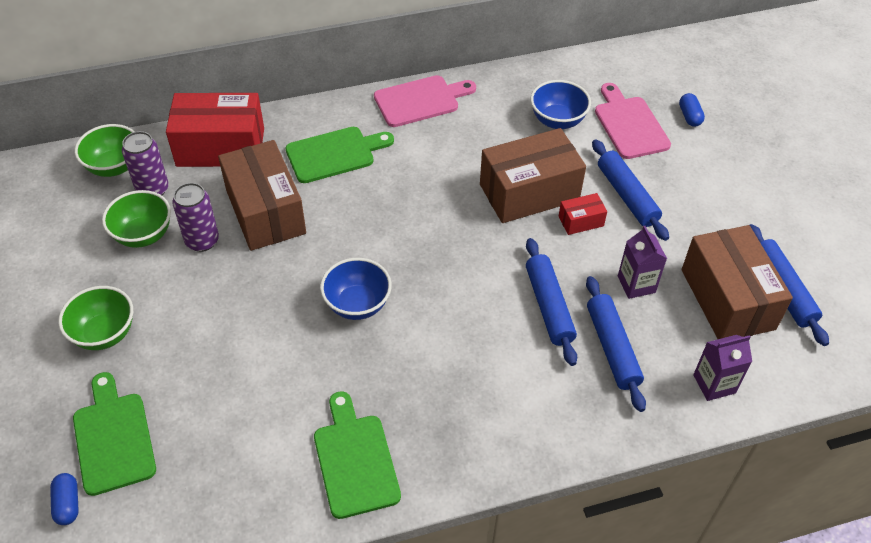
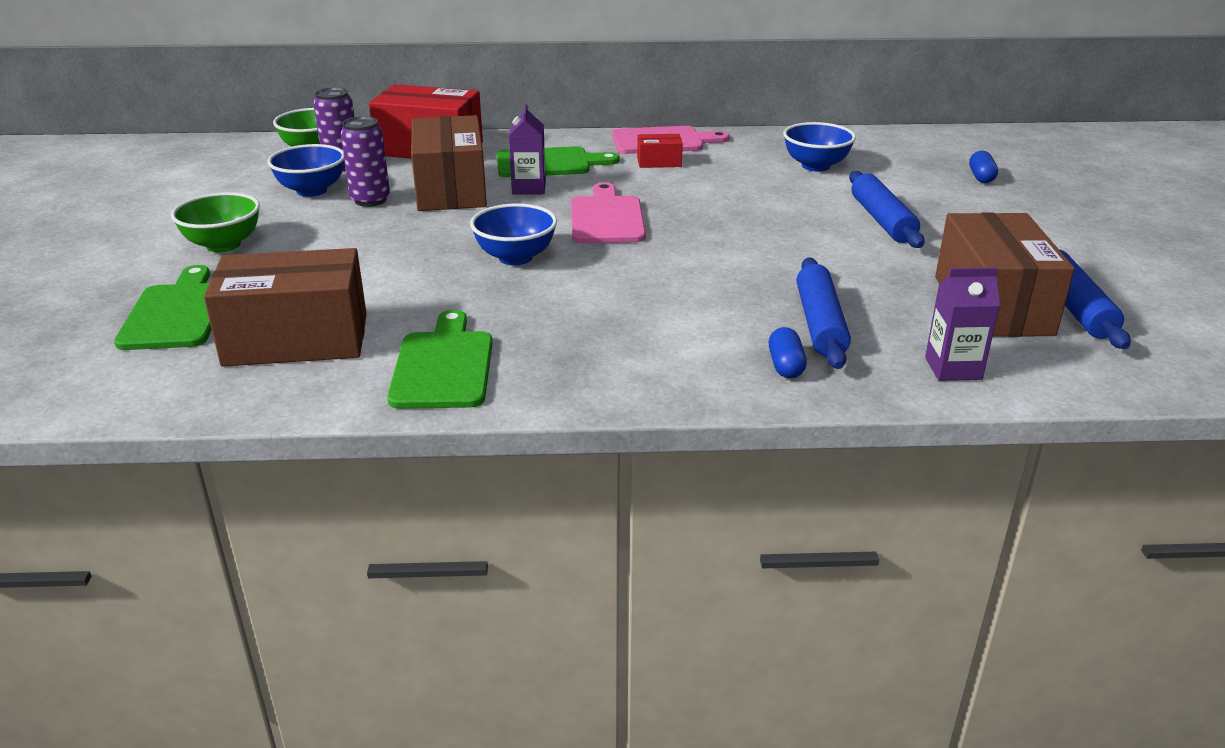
camera: 15 degrees right, 20 degrees down
(68, 504) = (89, 352): blue capsule -> blue capsule (785, 366)
(143, 235) = (312, 190): green bowl -> blue bowl
(529, 192) = (760, 206): brown box -> brown box (296, 340)
(549, 306) = (749, 284): blue rolling pin -> none
(581, 221) = (816, 231): red box -> red box (659, 162)
(629, 125) = (903, 176): pink cutting board -> pink cutting board (606, 218)
(636, 284) = (871, 281): purple carton -> purple carton (529, 188)

